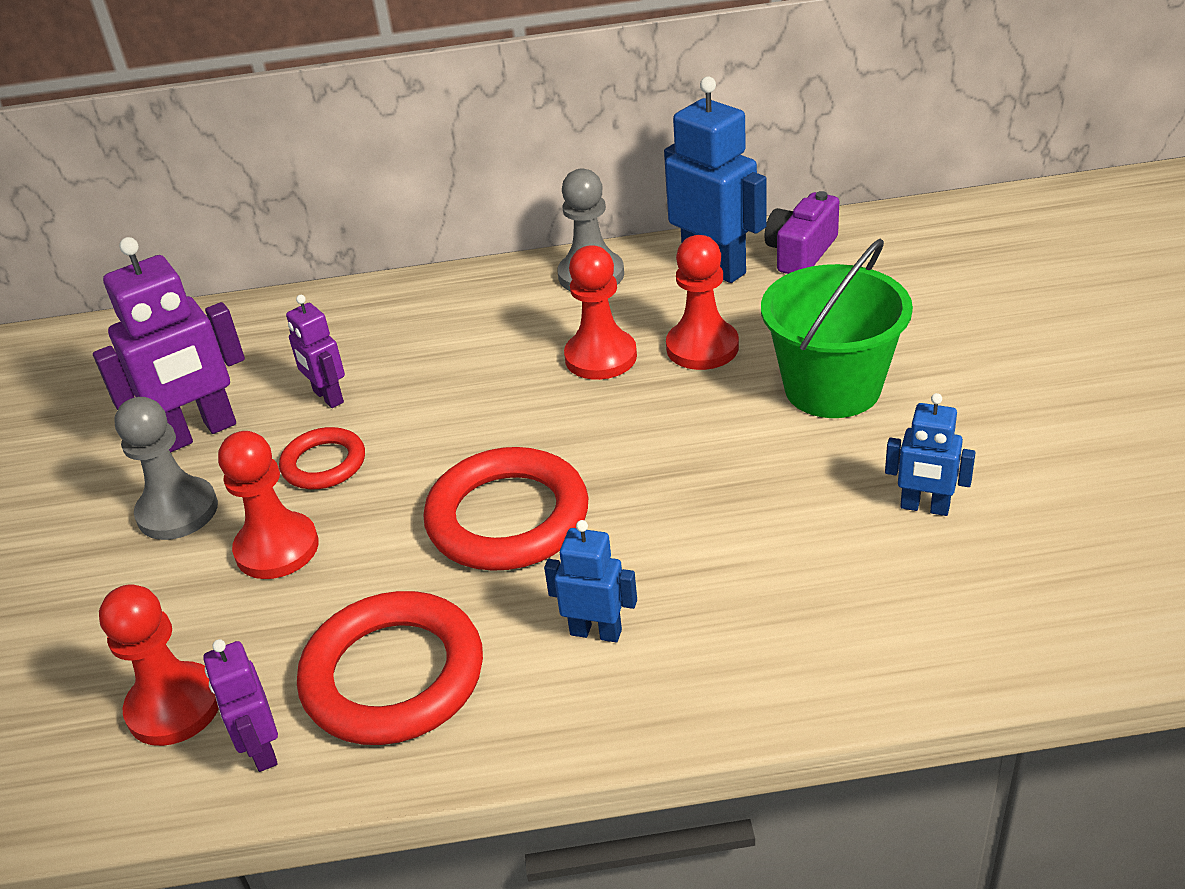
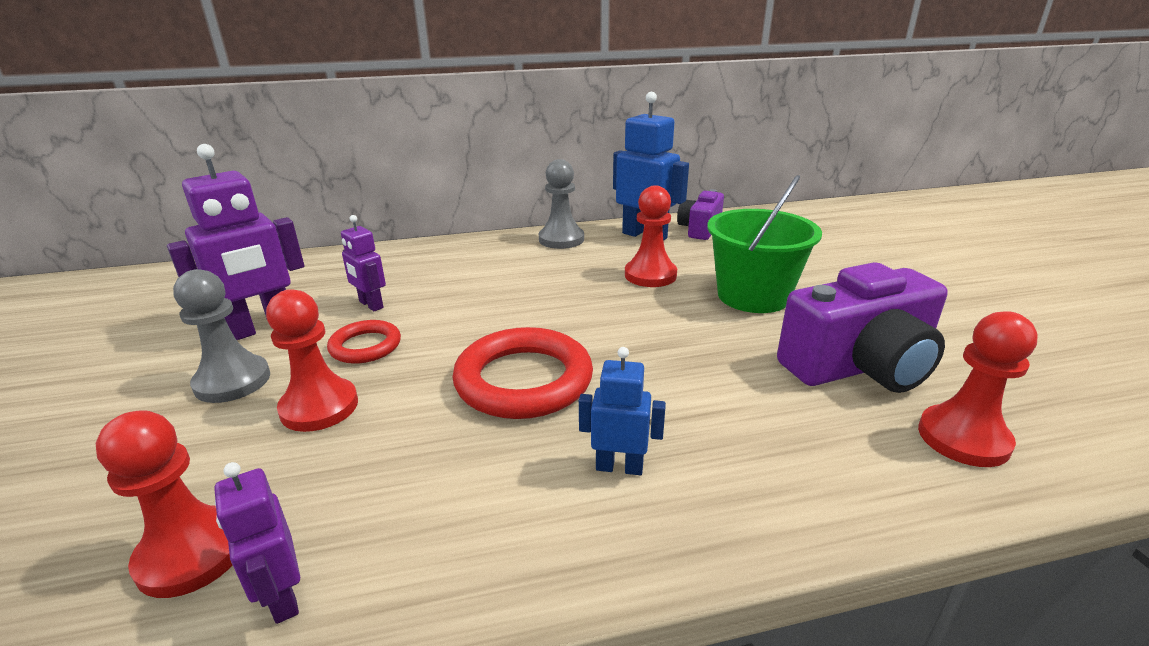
camera: 10 degrees left, 10 degrees down
(393, 676) = (428, 513): red ring -> none
(601, 357) = (578, 281): red pawn -> red pawn (963, 438)
(924, 507) = (860, 367): blue robot -> purple camera

